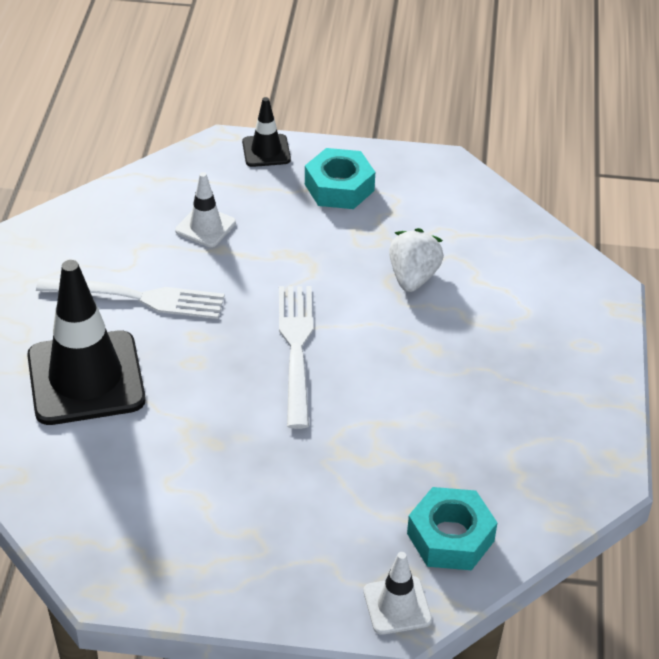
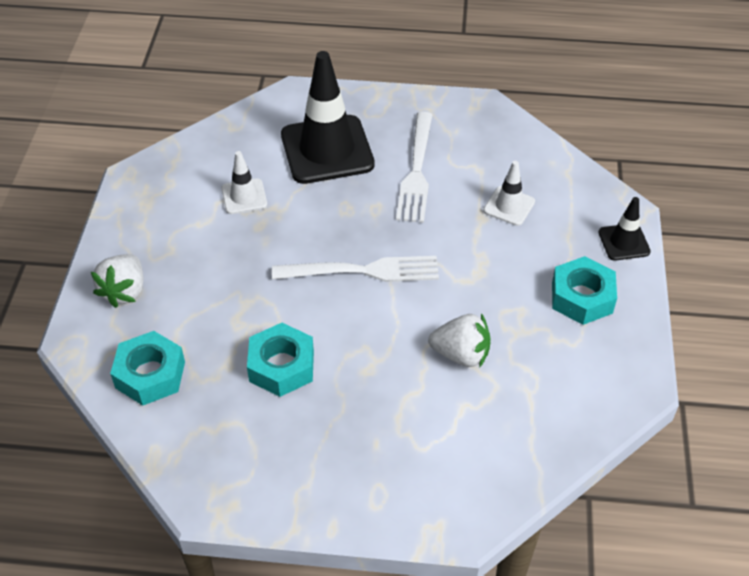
camera: 90 degrees right, 5 degrees up
(320, 575) = (125, 291): none -> white strawberry
(397, 605) = (89, 338): white traffic cone -> white traffic cone (244, 196)
(433, 418) = (281, 366): none -> turquoise nut

